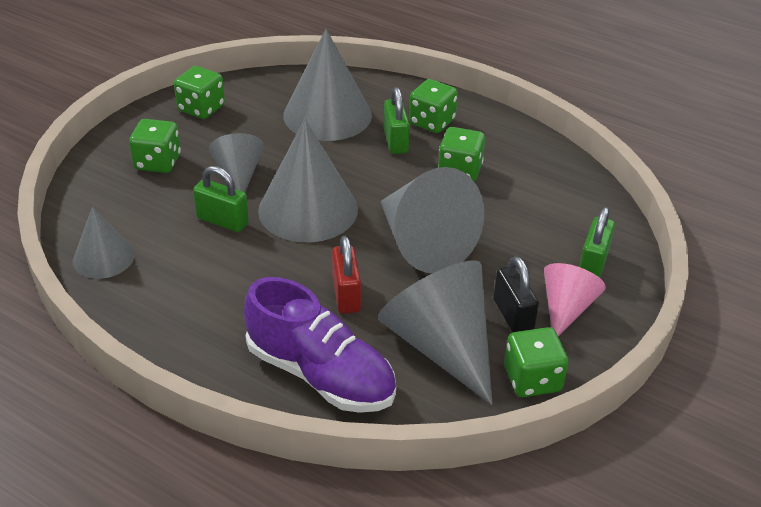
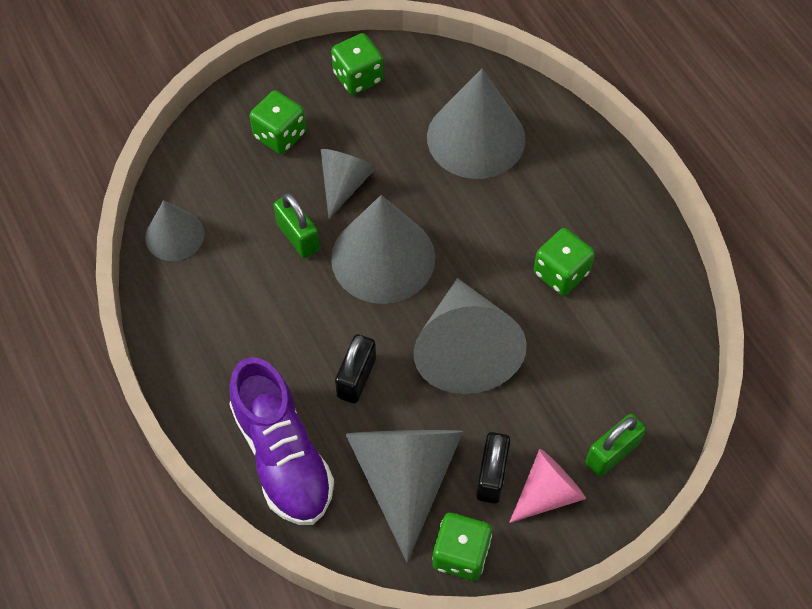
camera: 30 degrees right, 20 degrees up
(346, 295) = (356, 378): red padlock -> black padlock
(395, 141) = (522, 204): green padlock -> none
(432, 122) = (576, 192): green dice -> none

